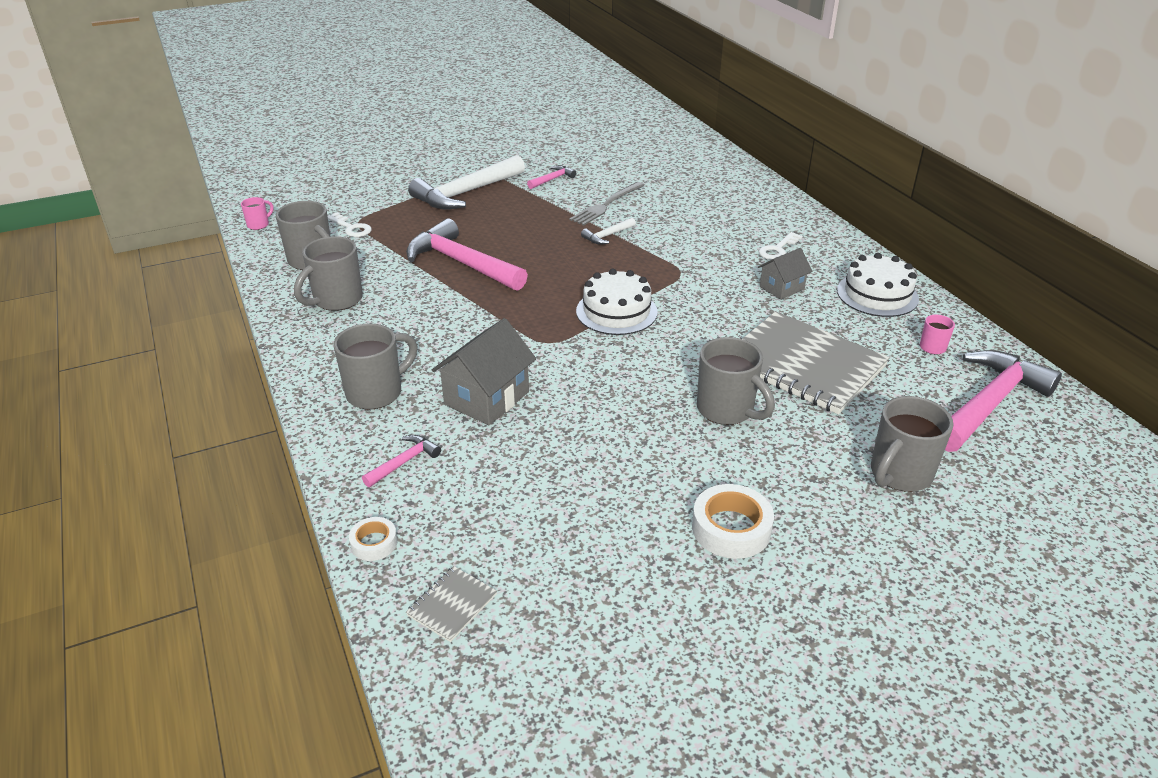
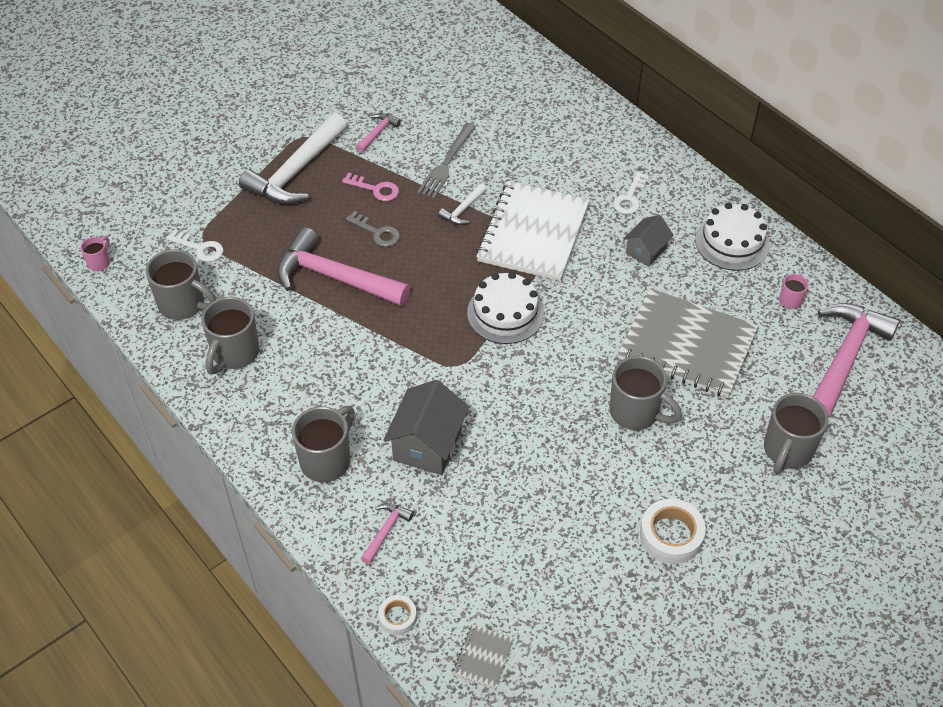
camera: 15 degrees left, 15 degrees up
(518, 239) = (377, 232): none -> grey key
(531, 212) = (375, 189): none -> pink key
(669, 260) = (533, 233): none -> white notebook

